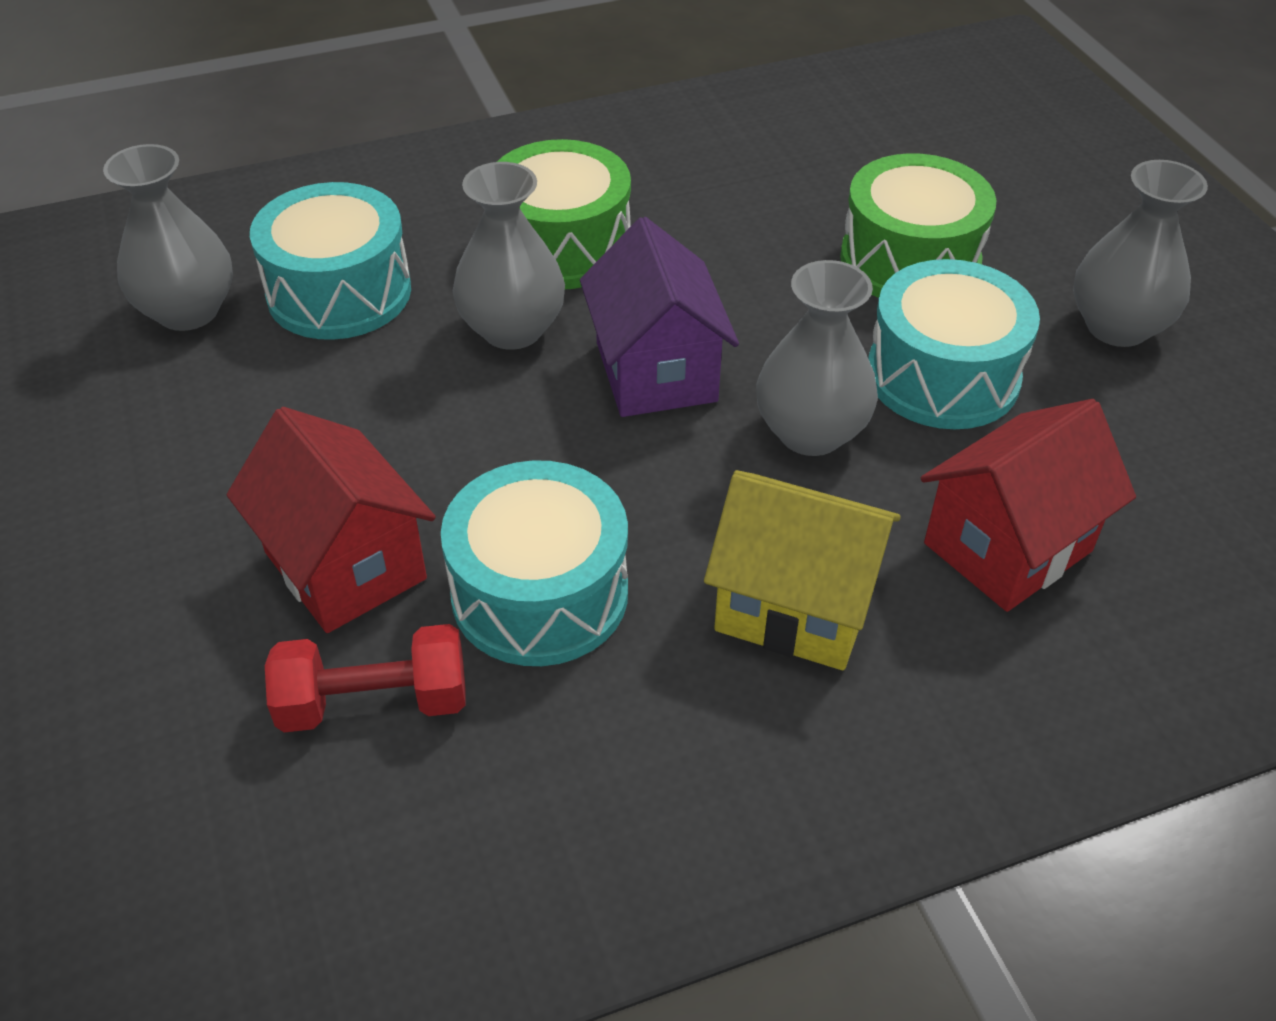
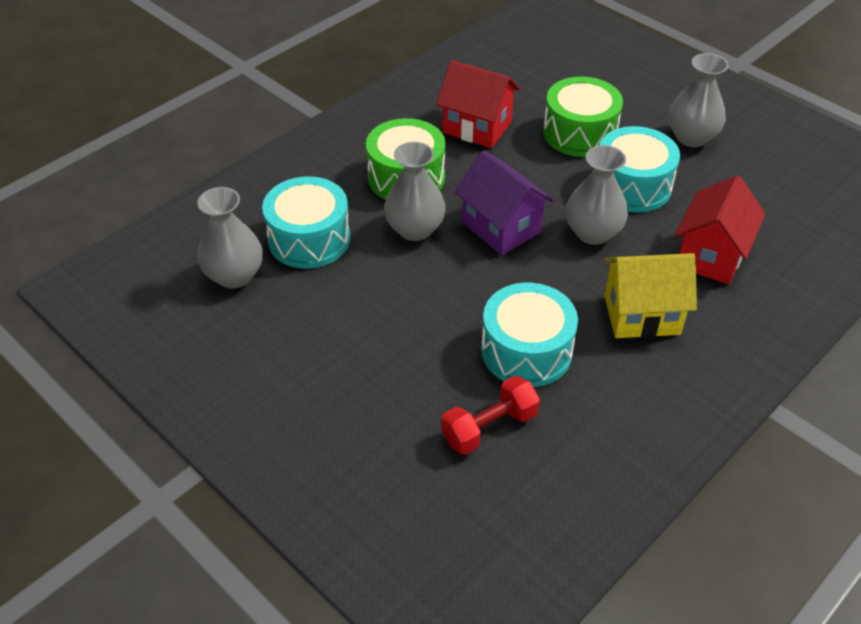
camera: 25 degrees left, 0 degrees up
(345, 565) = (425, 372): red house -> red house (477, 127)

